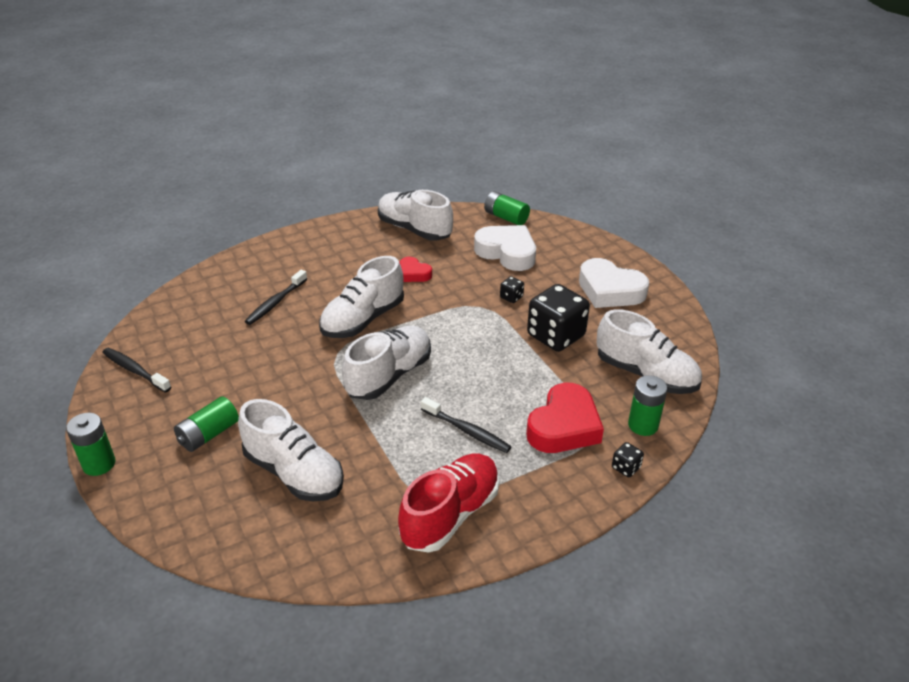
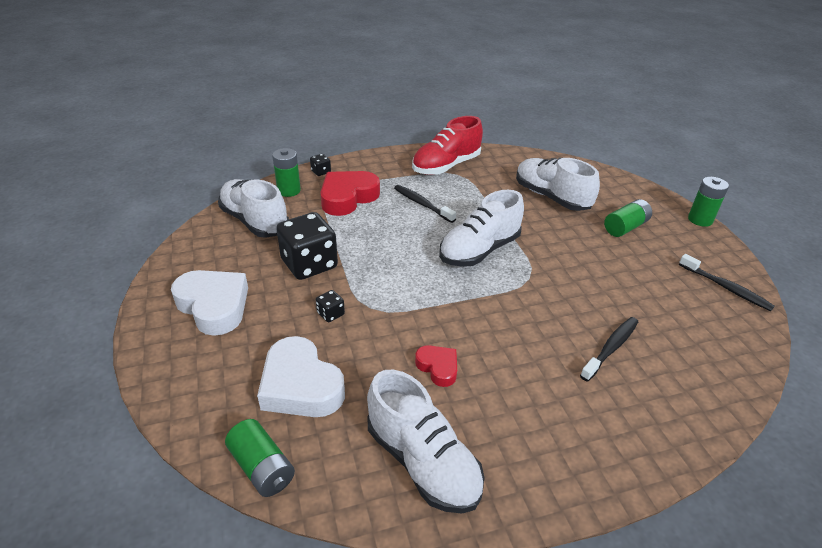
camera: 170 degrees left, 0 degrees up
(363, 319) = (504, 310): white shoe -> none

